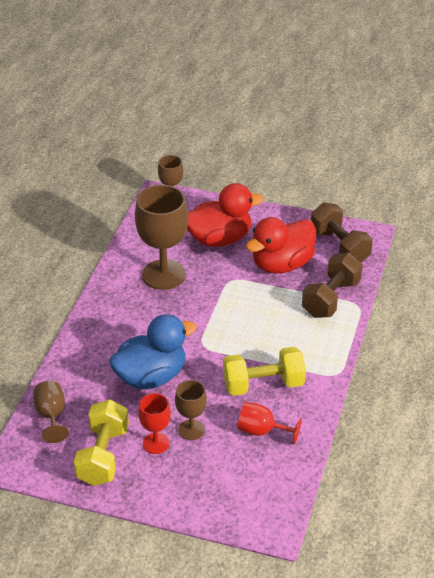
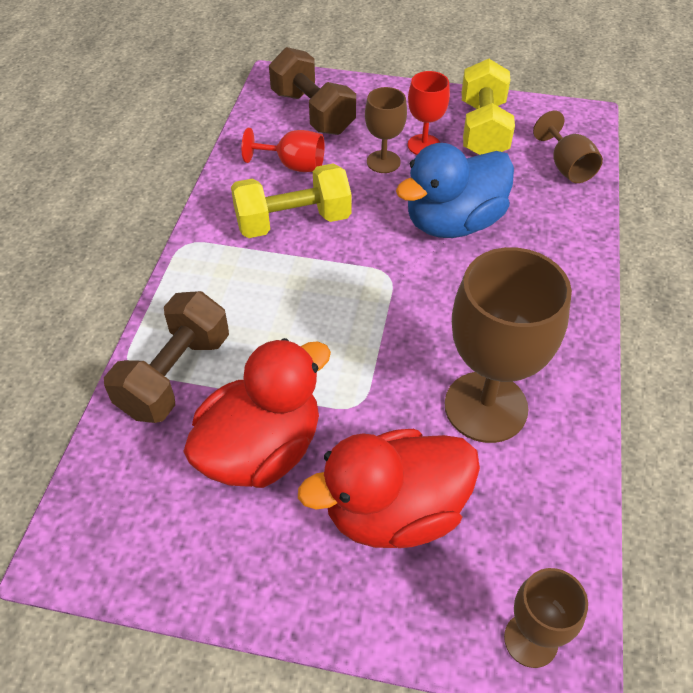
camera: 175 degrees right, 10 degrees up
(339, 246) = (137, 509): brown dumbbell -> brown dumbbell (312, 112)

